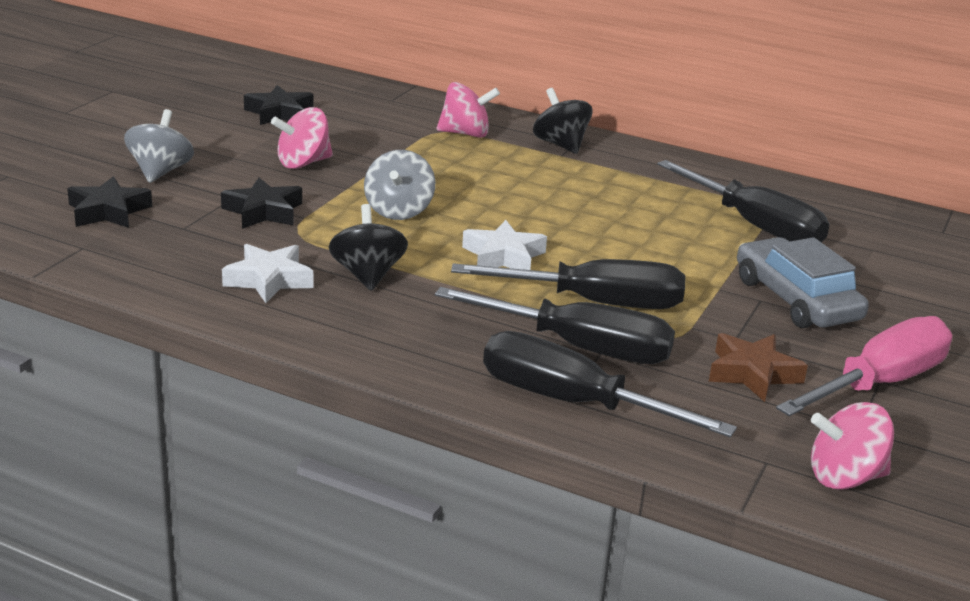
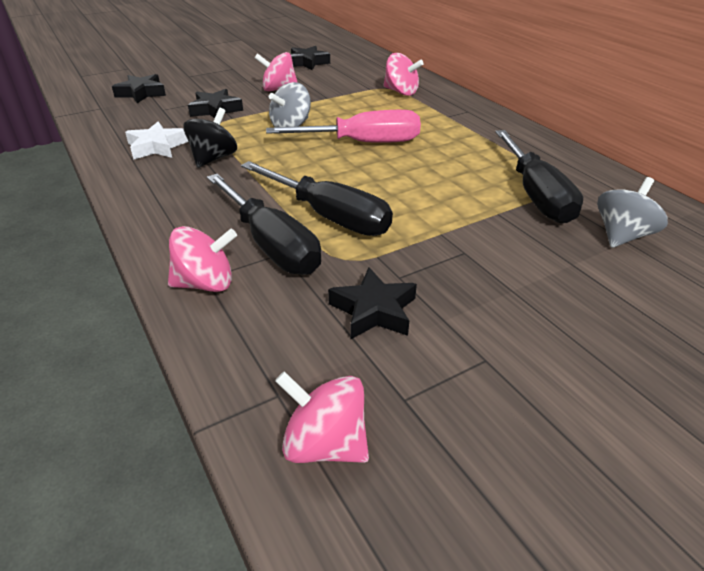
camera: 35 degrees right, 10 degrees up
(160, 172) = (198, 80): grey spinning top -> grey spinning top (622, 236)
(503, 256) = (313, 168): white star -> none
(560, 145) = (456, 110): black spinning top -> none
(573, 403) = (205, 283): black screwdriver -> pink spinning top
(752, 373) = (374, 311): brown star -> black star
(796, 300) = (496, 261): grey car -> none
(878, 384) = (479, 363): pink screwdriver -> pink screwdriver (362, 143)

